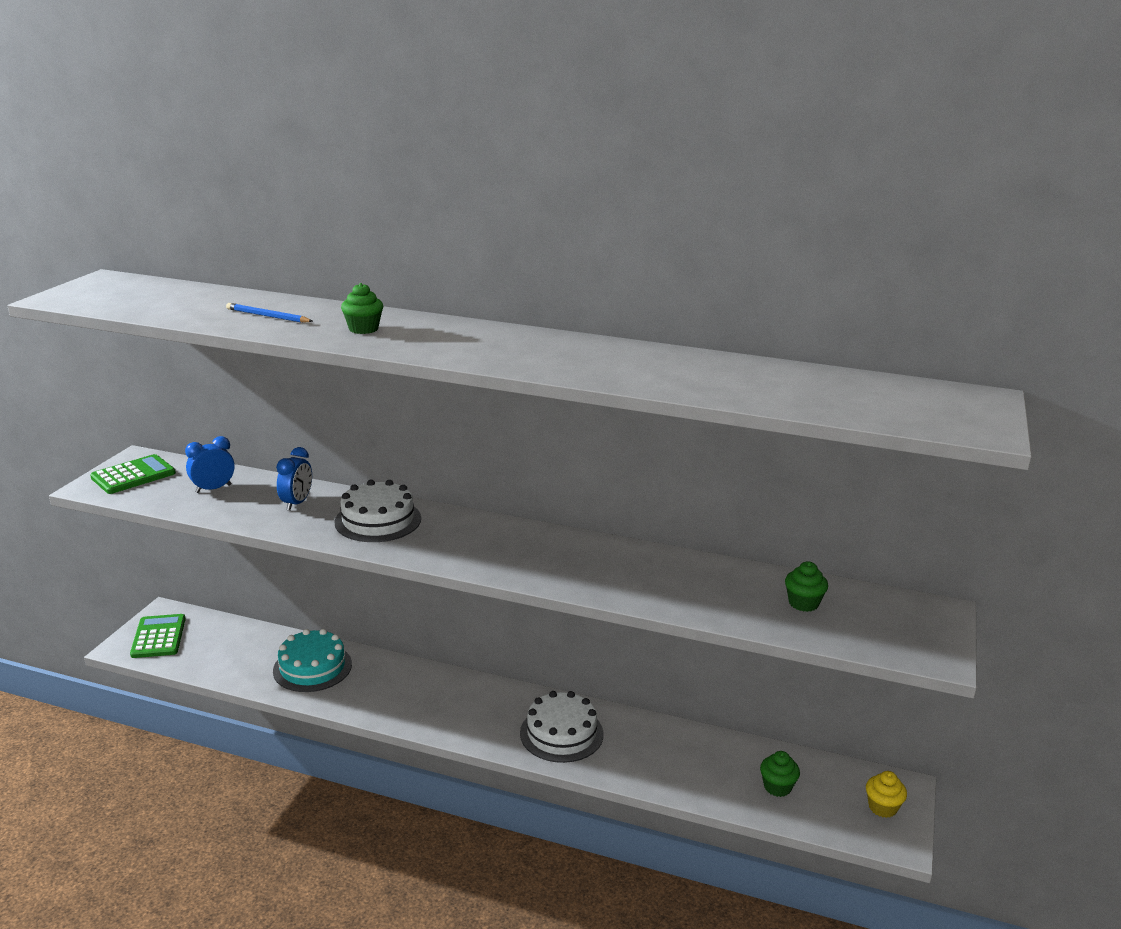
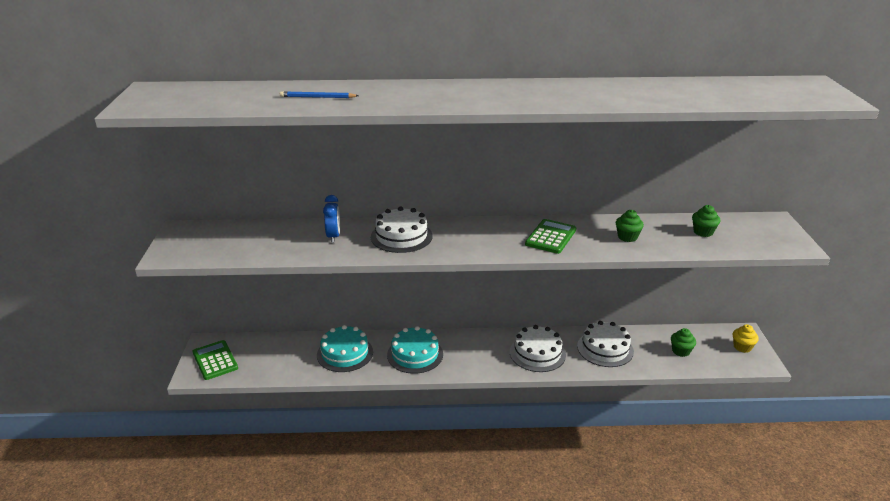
camera: 20 degrees left, 5 degrees up
(133, 475) = (190, 241): green calculator -> green calculator (551, 237)
(213, 489) = (262, 239): blue clock -> none
(363, 329) = (399, 96): green cupcake -> green cupcake (627, 237)
(397, 692) = (415, 354): none -> turquoise cake
(664, 753) = (605, 348): none -> white cake

